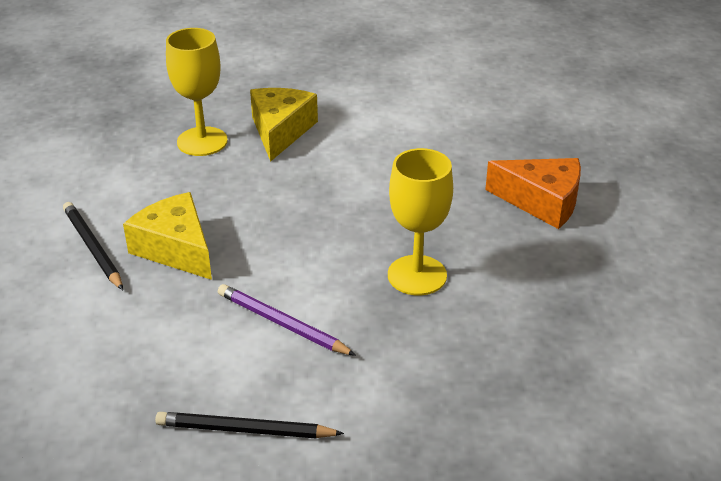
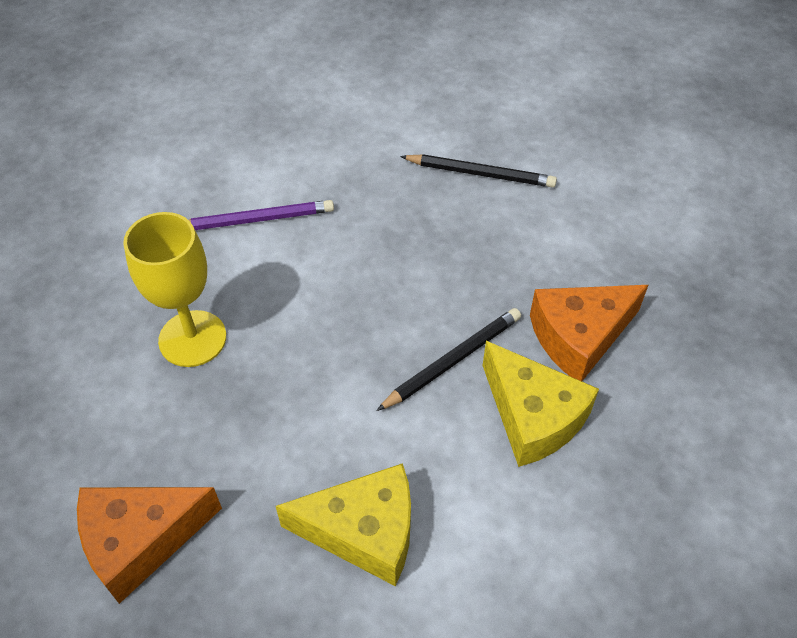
camera: 135 degrees right, 15 degrees up
(176, 249) = (421, 217): yellow cheese -> yellow cheese (364, 531)
(202, 141) = (579, 337): yellow goblet -> orange cheese
(245, 430) = (194, 142): black pencil -> black pencil (452, 361)

